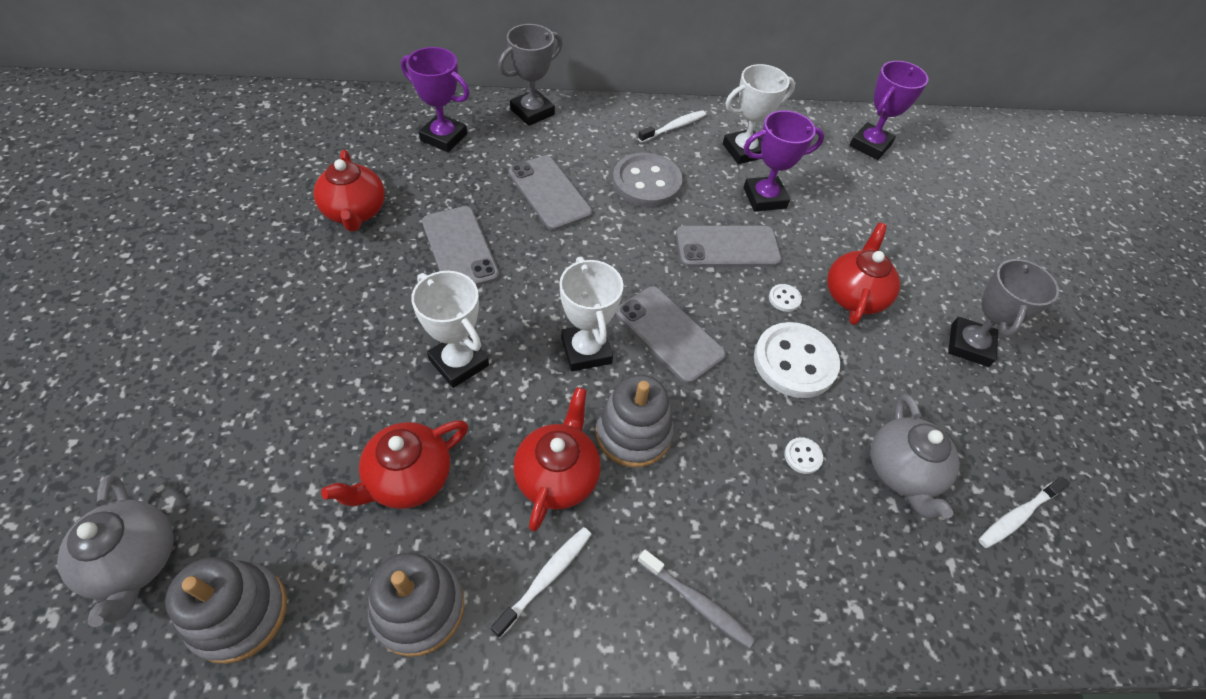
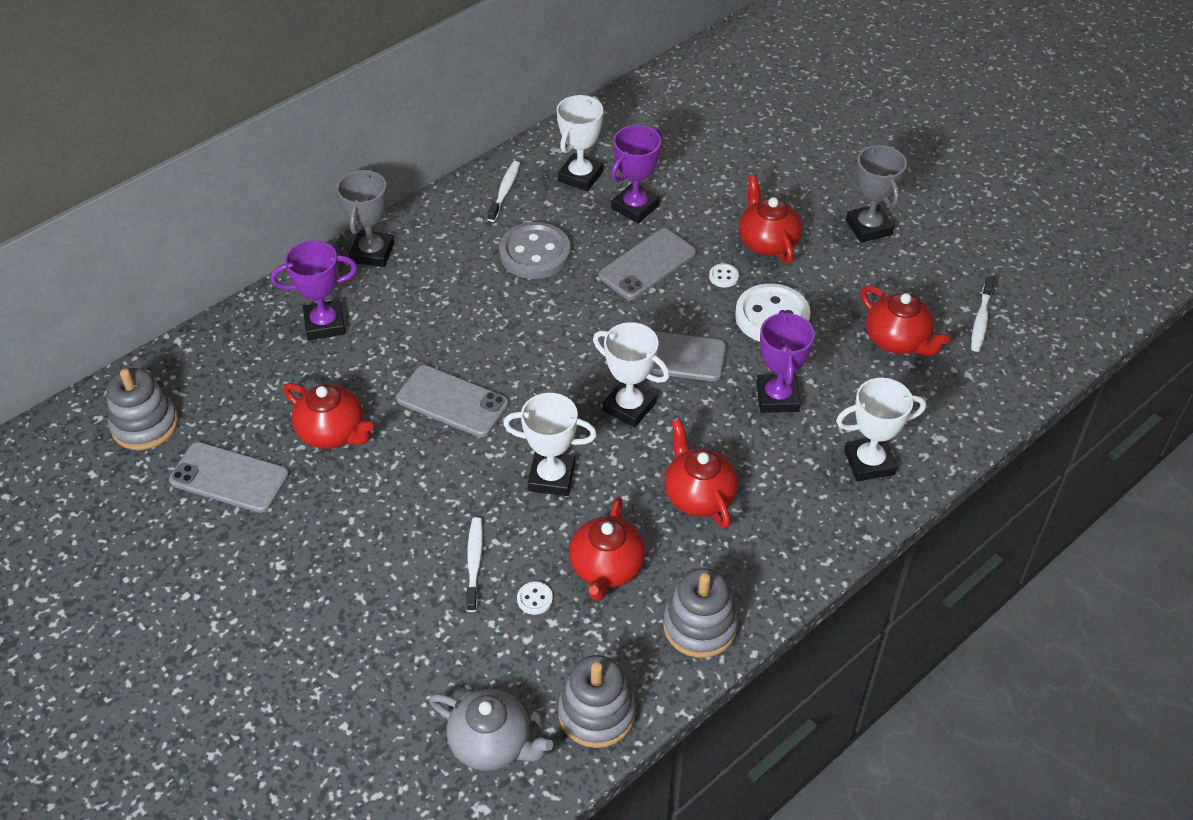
camera: 35 degrees left, 5 degrees down
(546, 578) = (755, 554): white toothbrush -> white toothbrush (474, 562)
(549, 193) = (469, 312): grey phone -> grey phone (229, 478)
(633, 433) = (717, 436): grey stacking toy -> grey stacking toy (145, 424)
(697, 602) = (852, 500): grey toothbrush -> none
(753, 575) = (869, 462): none -> white trophy
(803, 456) = (833, 374): white button -> white button (535, 599)
(870, 145) = (669, 110): purple trophy -> purple trophy (777, 397)
(902, 471) = (897, 340): grey teapot -> red teapot

